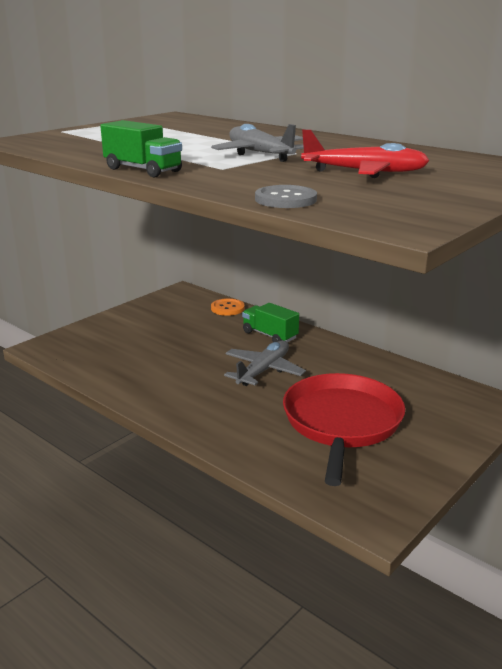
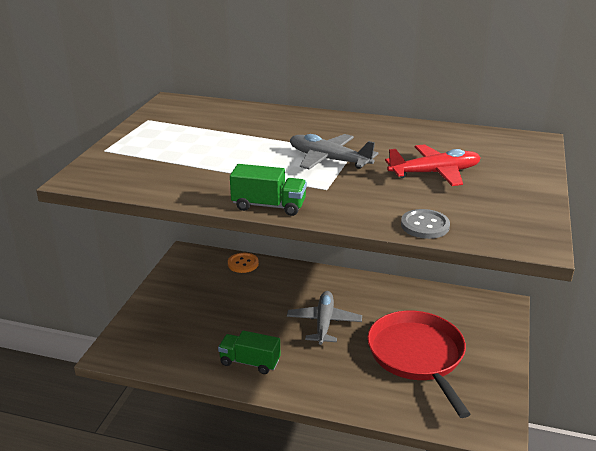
camera: 25 degrees left, 5 degrees up
(270, 335) = (301, 284): green truck -> green truck (250, 362)

